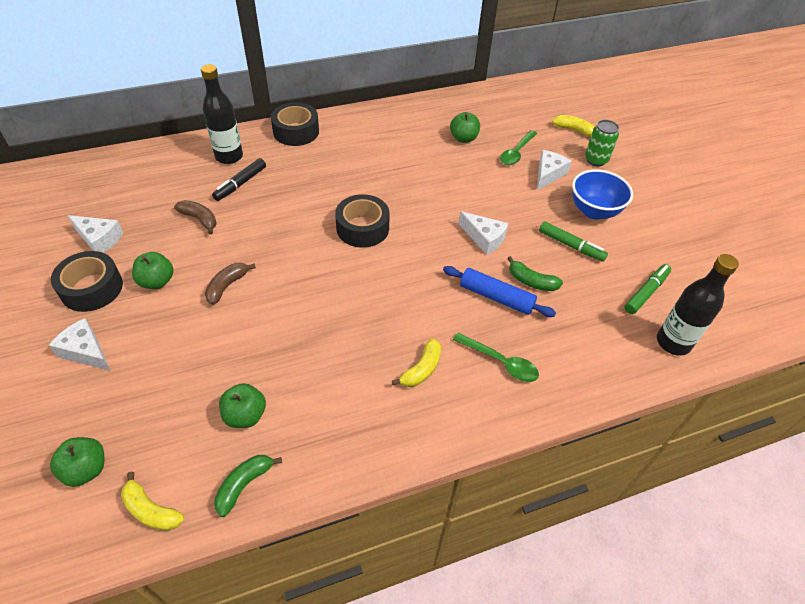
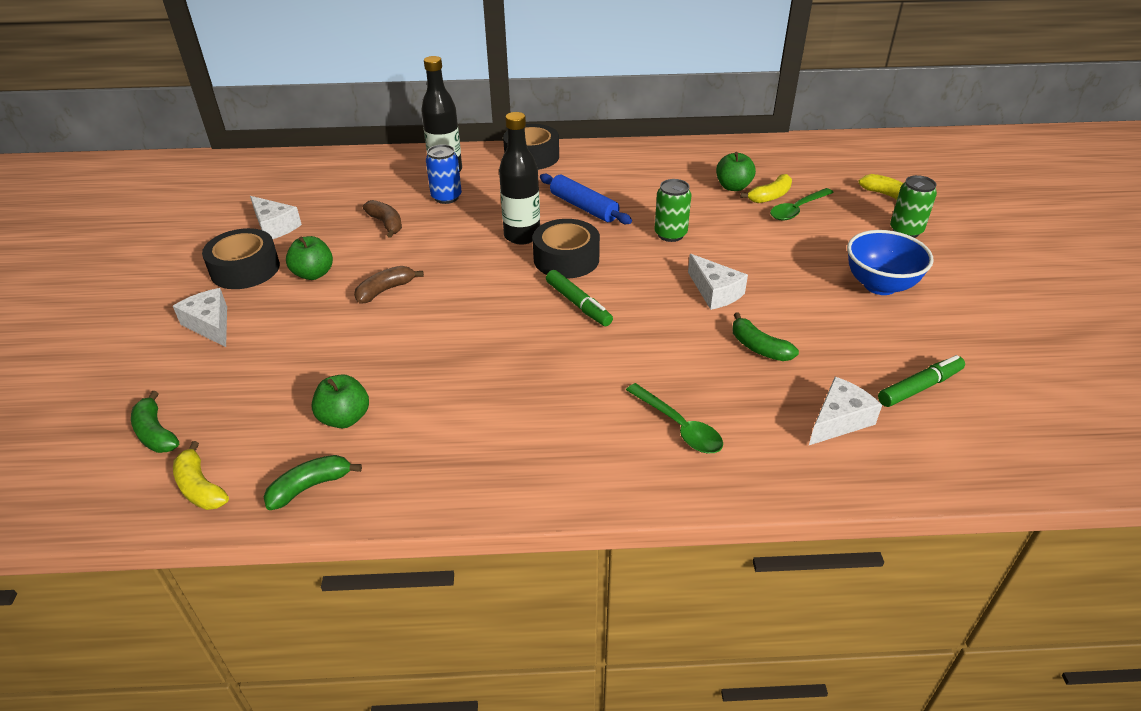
camera: 20 degrees right, 10 degrees down
(86, 469) = (156, 433): green apple -> green banana
(240, 184) = (446, 197): black marker -> blue can
(422, 369) = (573, 414): yellow banana -> yellow banana (770, 196)
(433, 191) = (670, 234): none -> green can
(496, 297) = (704, 356): blue rolling pin -> blue rolling pin (584, 207)
(548, 174) = (831, 238): white cheese -> white cheese (839, 420)
(571, 246) = (830, 318): green marker -> green marker (578, 304)
(673, 342) = (938, 452): black bottle -> black bottle (522, 236)

